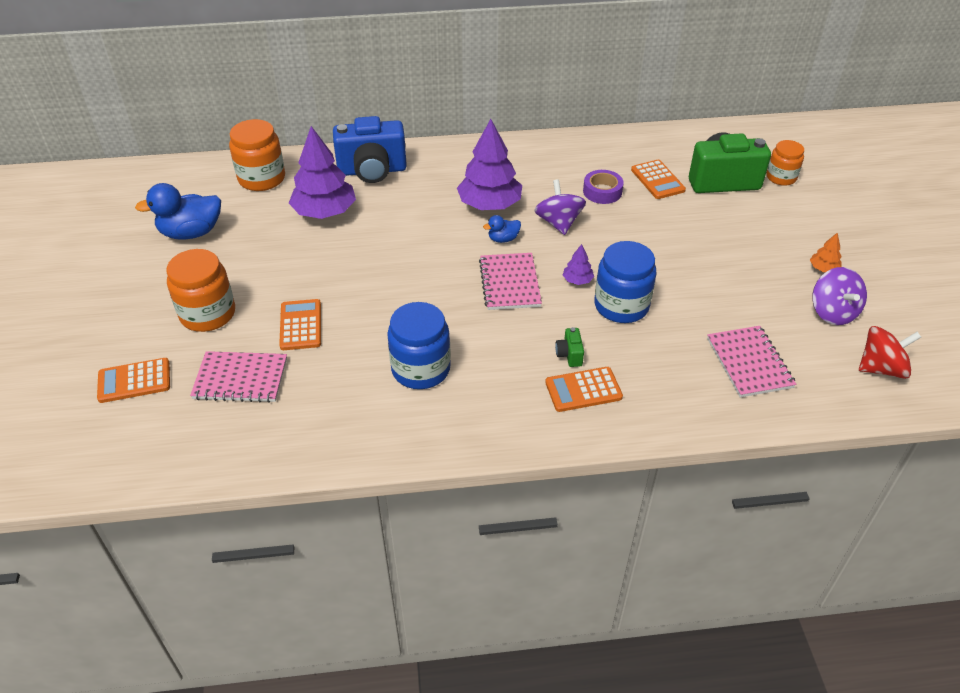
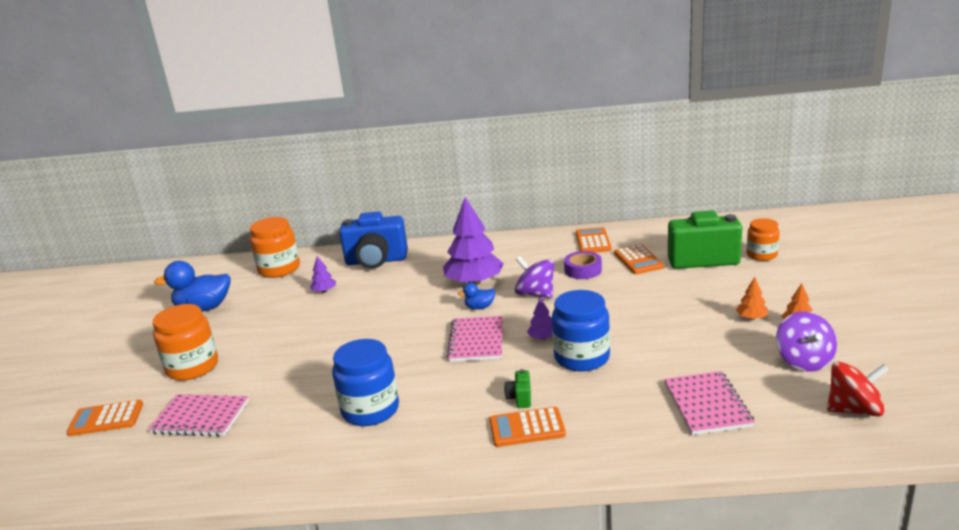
camera: 10 degrees right, 20 degrees down
(301, 325) = (271, 375): orange calculator -> orange calculator (593, 241)
(324, 212) = (324, 291): purple tree -> purple tree, size x0.44
(558, 223) = (535, 294): purple spinning top -> purple spinning top turned 45 degrees counterclockwise
(779, 259) = (751, 318): none -> orange tree

